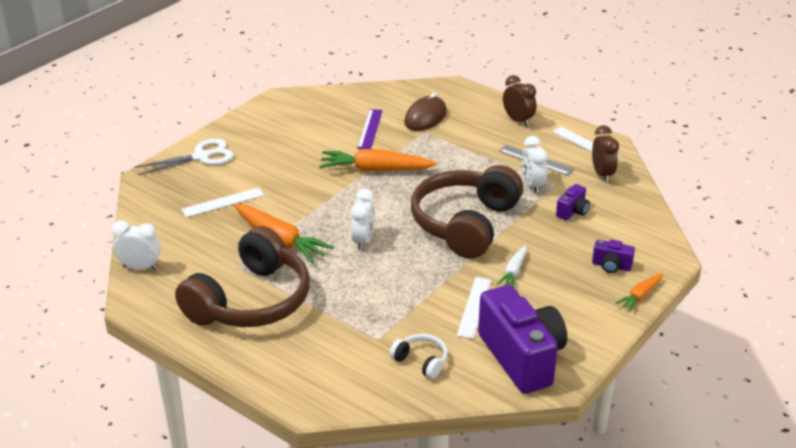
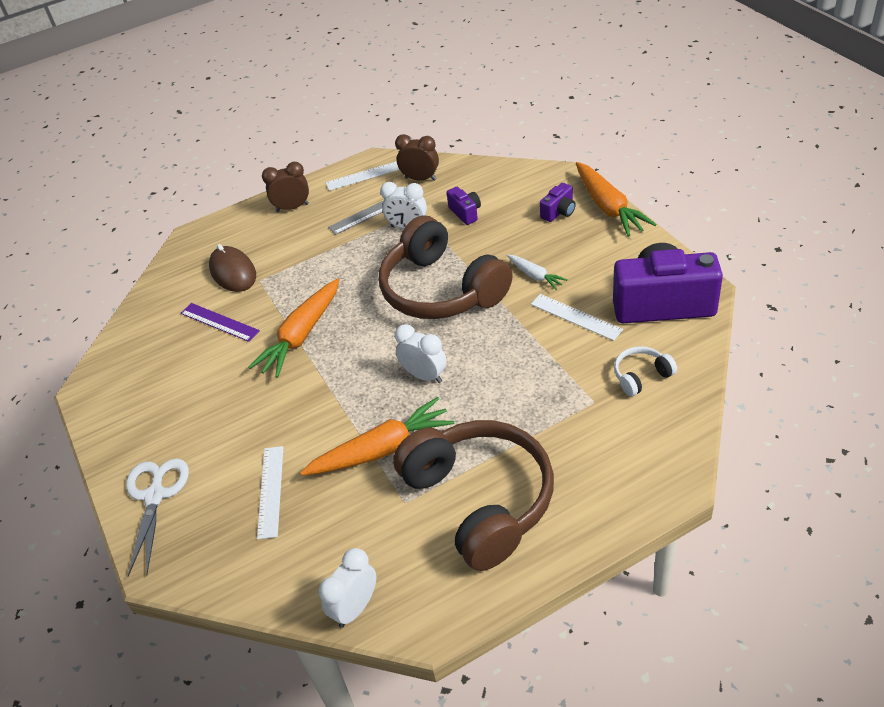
camera: 60 degrees left, 10 degrees up
(640, 296) = (608, 207): orange carrot -> orange carrot, size x1.88

